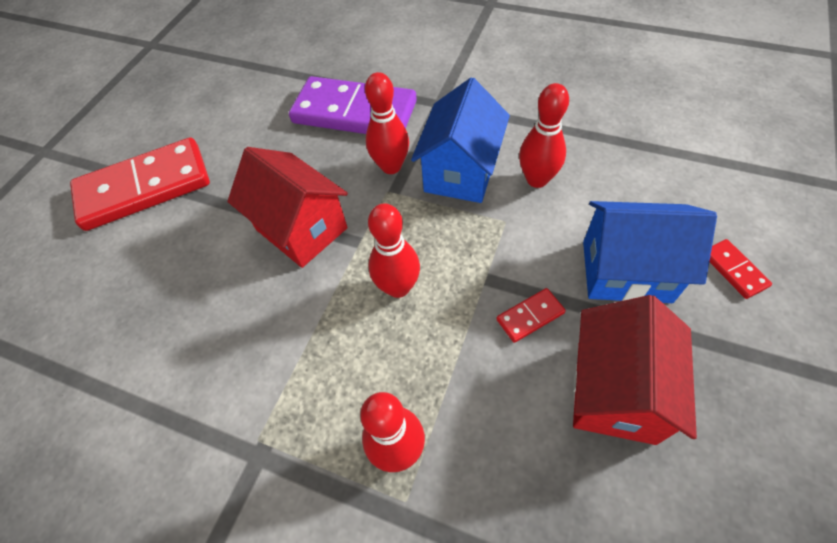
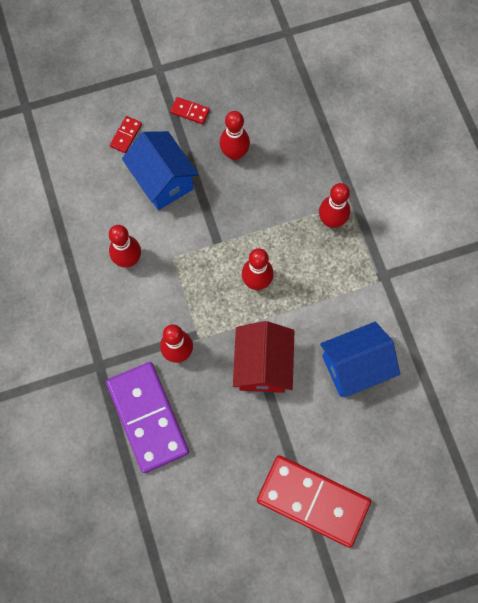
camera: 135 degrees left, 15 degrees up
(461, 172) = (152, 306): blue house -> blue house (354, 366)
(530, 316) = (224, 208): red domino -> red domino (190, 111)
(615, 391) = (234, 153): red house -> red bowling pin

